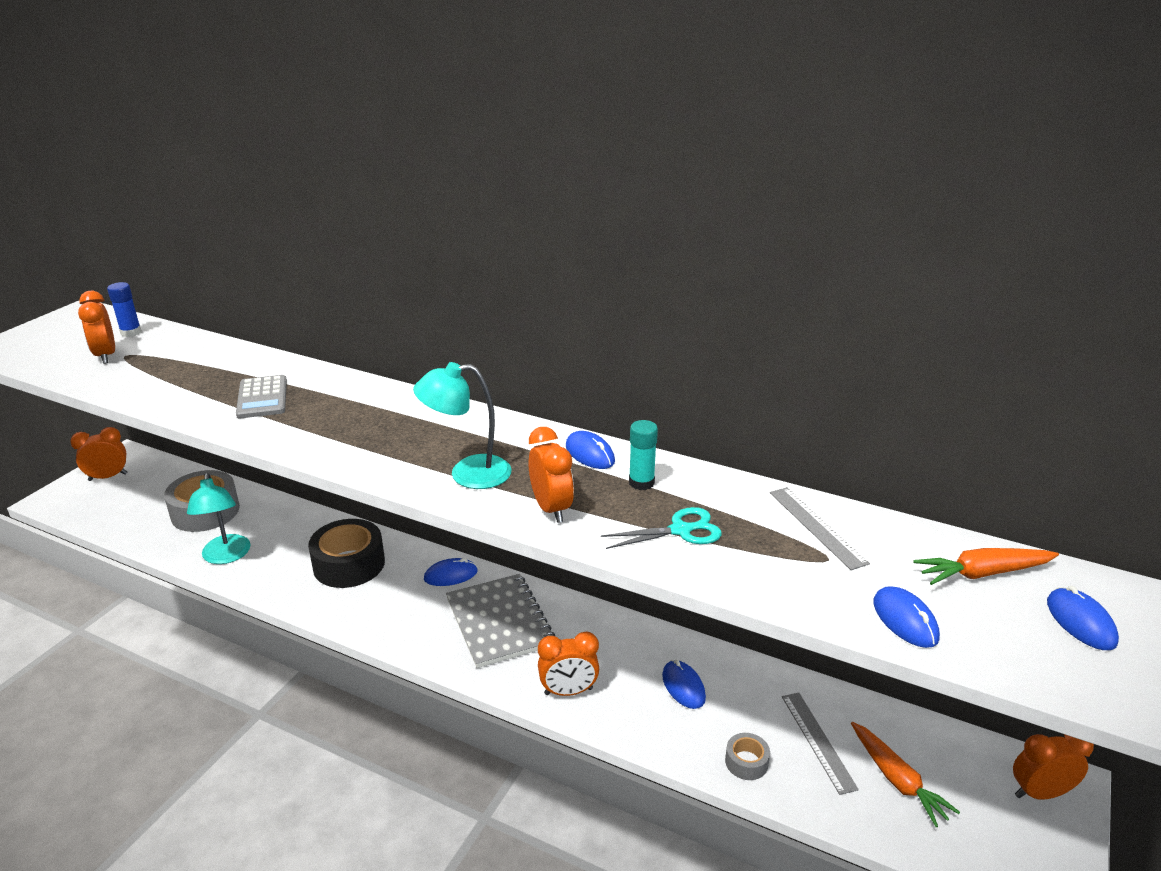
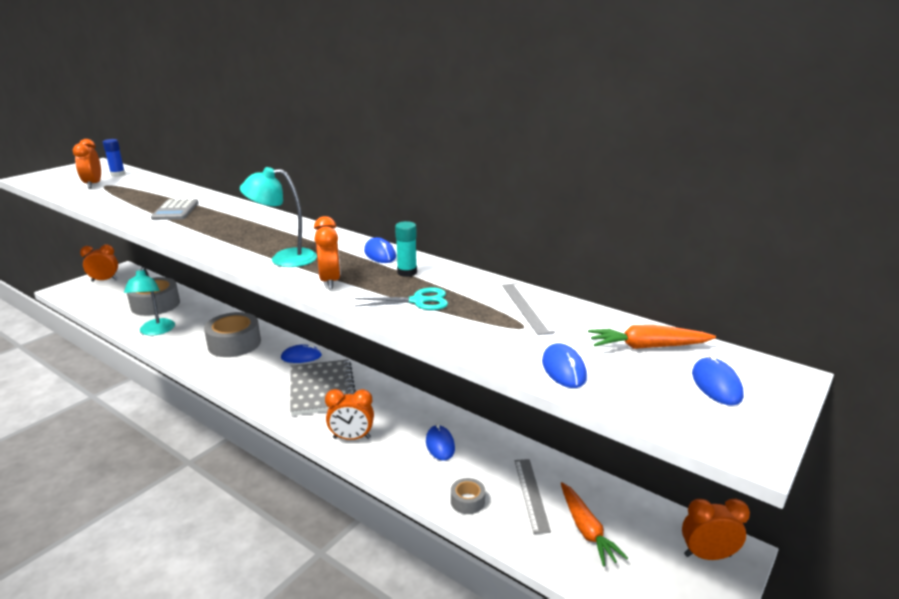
camera: 10 degrees right, 5 degrees down
(349, 564) = (234, 343): black tape -> grey tape

